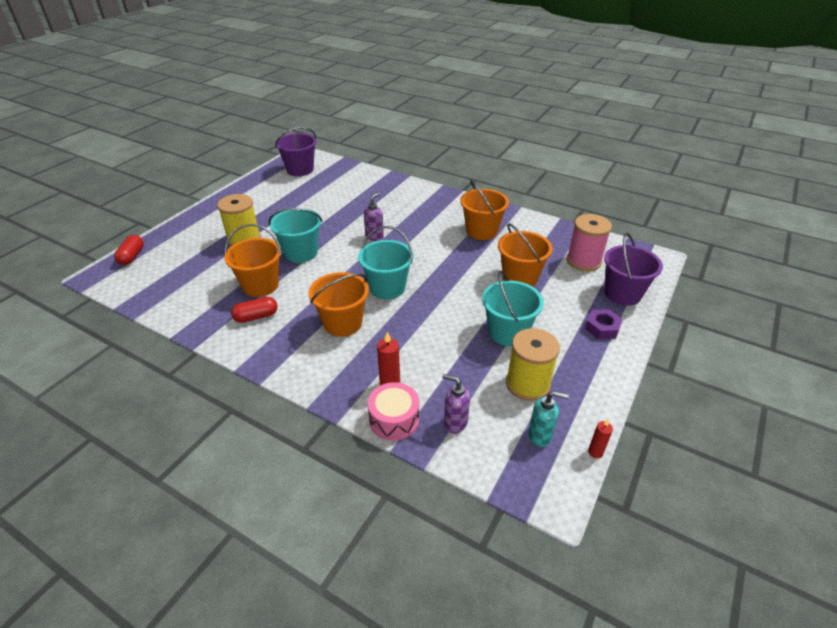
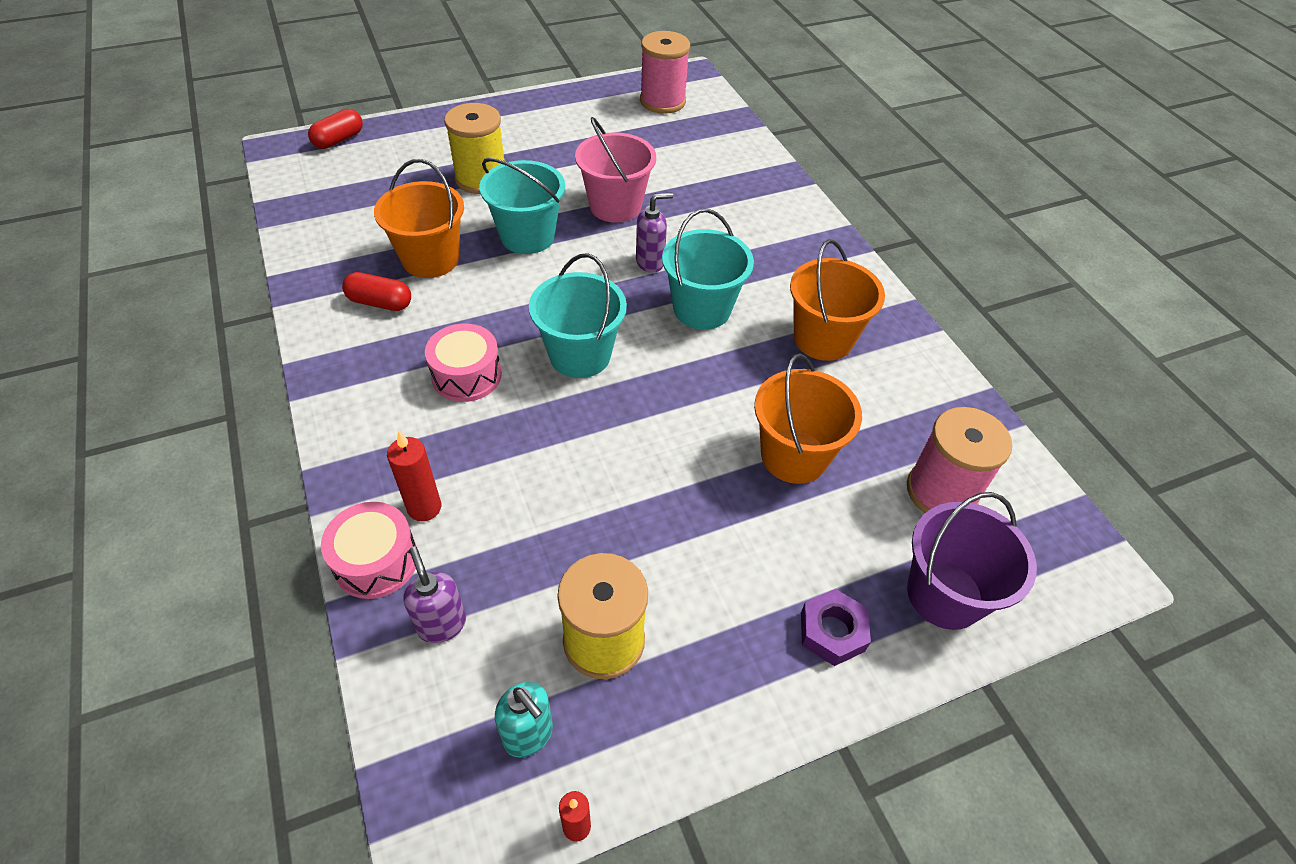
camera: 35 degrees right, 10 degrees up
(300, 170) = (662, 101): purple bucket -> pink spool
(330, 221) = (615, 206): none -> pink bucket
(342, 323) = (466, 375): orange bucket -> pink drum
(507, 332) = (670, 536): turquoise bucket -> turquoise bucket (702, 309)

